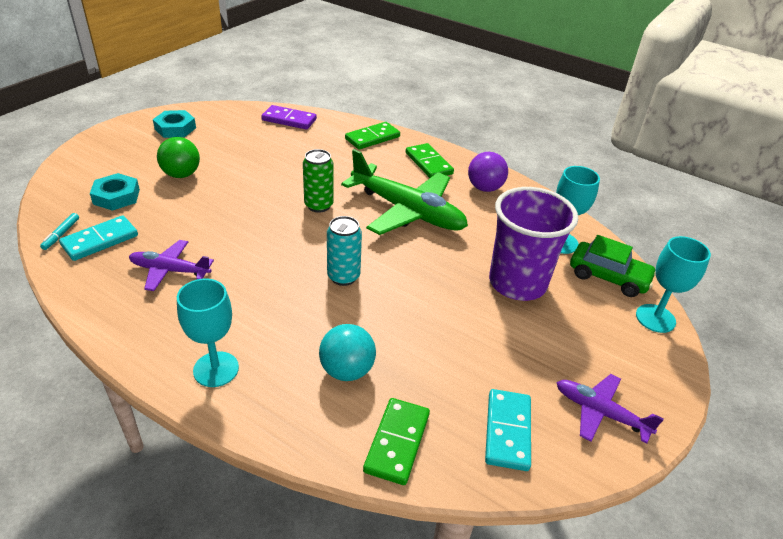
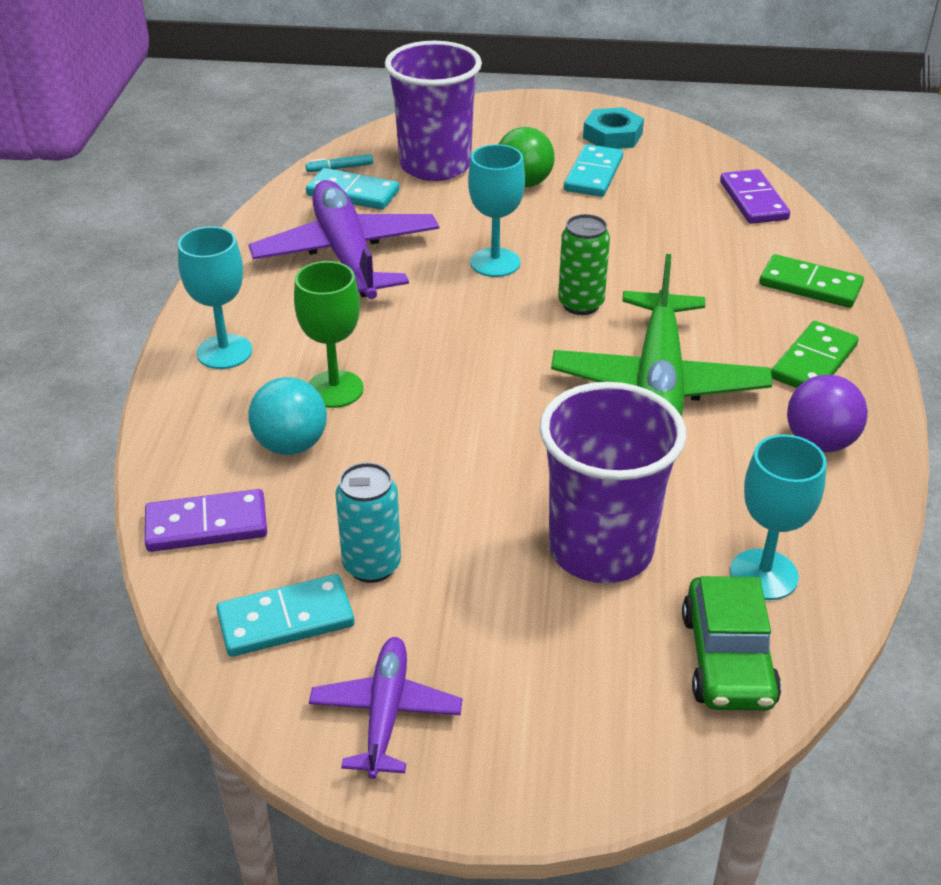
camera: 65 degrees right, 0 degrees up
(116, 196) = (435, 166): turquoise nut -> purple cup
(170, 270) = (347, 256): purple plane -> purple plane, size x1.86
(204, 150) = (593, 174): none -> turquoise domino
(307, 329) = (334, 389): none -> green goblet
(343, 277) = (455, 380): turquoise can -> turquoise can (372, 565)
(397, 442) = (206, 525): green domino -> purple domino
(655, 318) = (669, 747): turquoise goblet -> turquoise goblet (495, 263)

